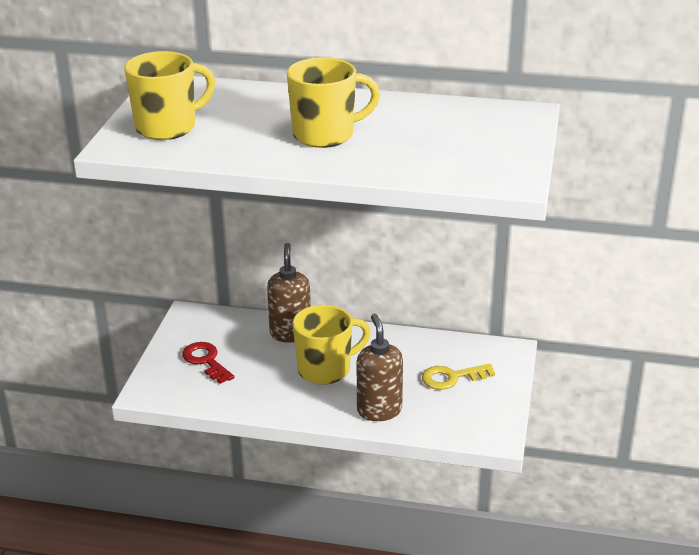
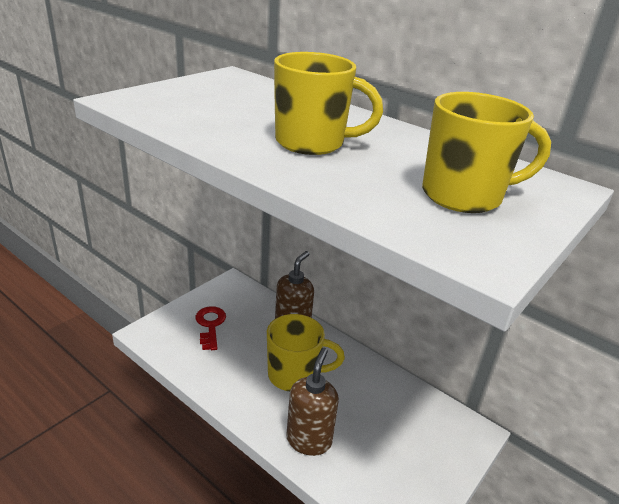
camera: 25 degrees right, 0 degrees up
(168, 127) = (183, 99): yellow mug -> yellow mug (464, 196)
(452, 377) = (400, 436): yellow key -> none

